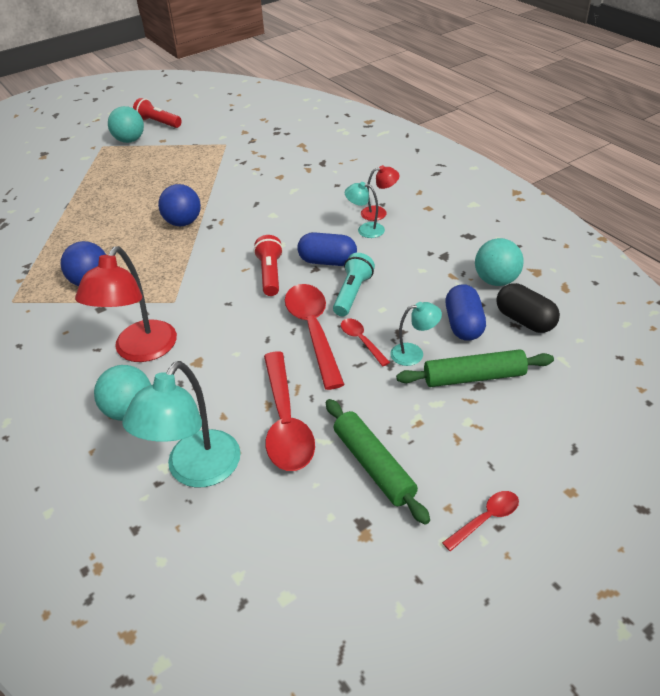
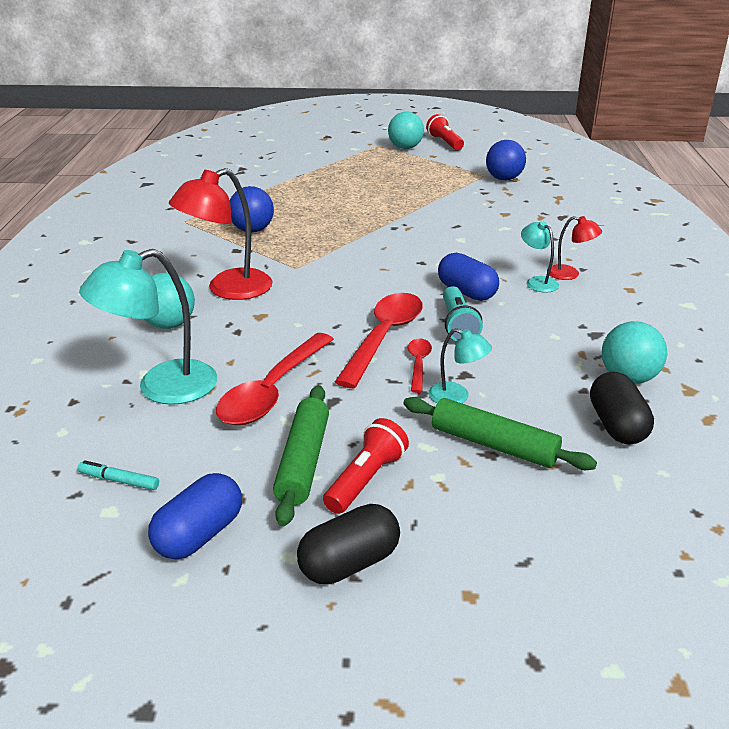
camera: 35 degrees right, 10 degrees down
(183, 222) = (375, 217): blue ball -> blue ball (504, 179)
(262, 569) = (119, 480): none -> turquoise marker
(270, 274) = (401, 281): red flashlight -> red flashlight (366, 479)
(352, 293) = (458, 325): turquoise flashlight -> turquoise flashlight turned 120 degrees clockwise
(463, 325) = (540, 398): blue capsule -> blue capsule (199, 534)
(485, 519) = (349, 563): red spoon -> black capsule

